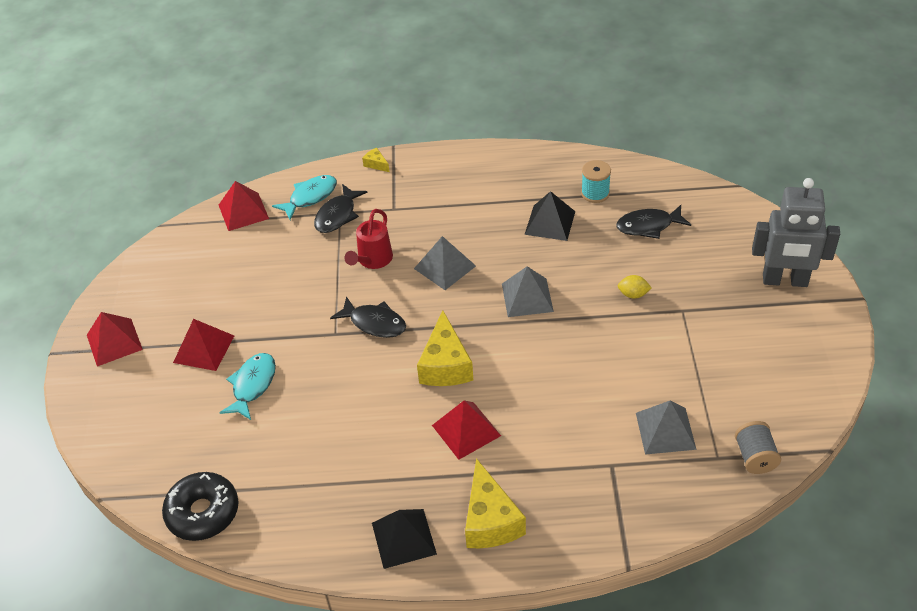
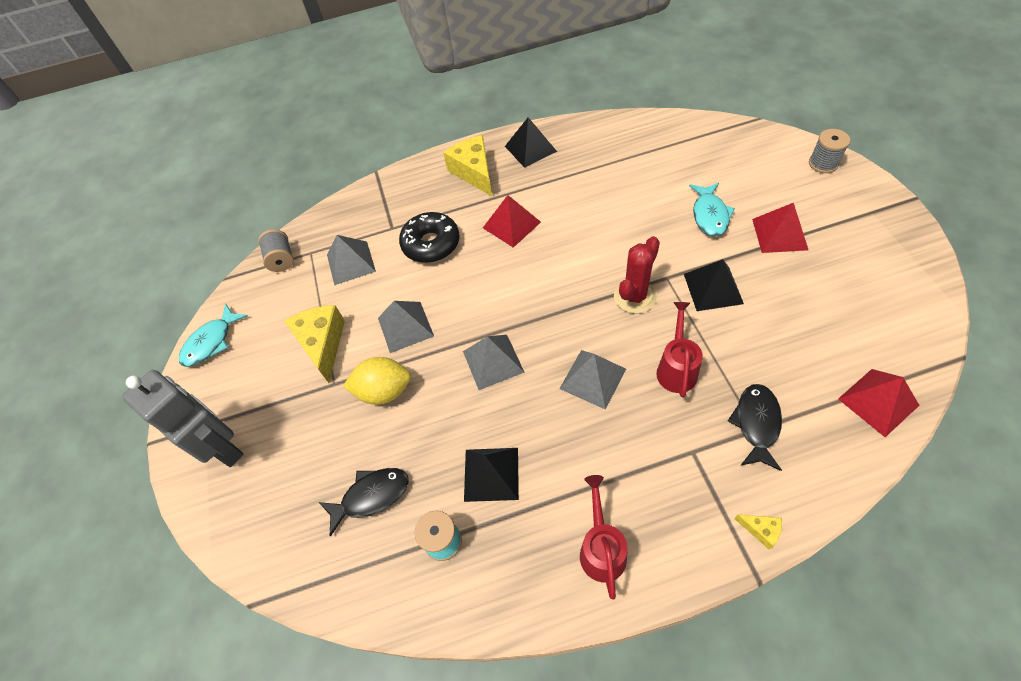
camera: 170 degrees right, 10 degrees up
(95, 414) = (823, 163): none -> grey spool
(114, 342) = (869, 220): red pyramid -> none
(203, 512) = (680, 128): black donut -> black donut (431, 244)
(301, 314) = (713, 288): none -> black pyramid
(310, 197) = (811, 445): turquoise fish -> turquoise fish (211, 342)
(374, 323) = (634, 296): black fish -> red cactus
(445, 365) = (549, 273): yellow cheese -> yellow cheese (322, 344)
(484, 172) = (601, 549): none -> red watering can
(607, 345) = (405, 326): none -> grey pyramid
(633, 294) = (384, 391): yellow lemon -> yellow lemon, size x1.85
(785, 281) = (223, 447): grey robot -> grey robot turned 45 degrees clockwise

